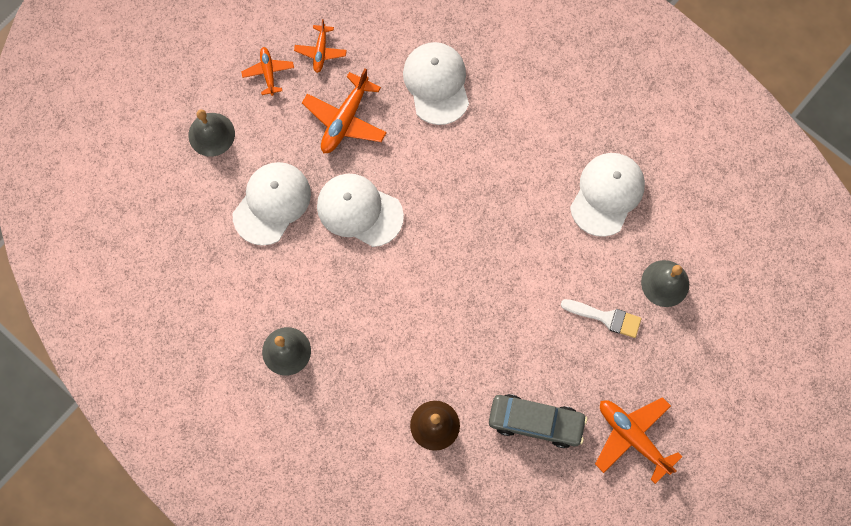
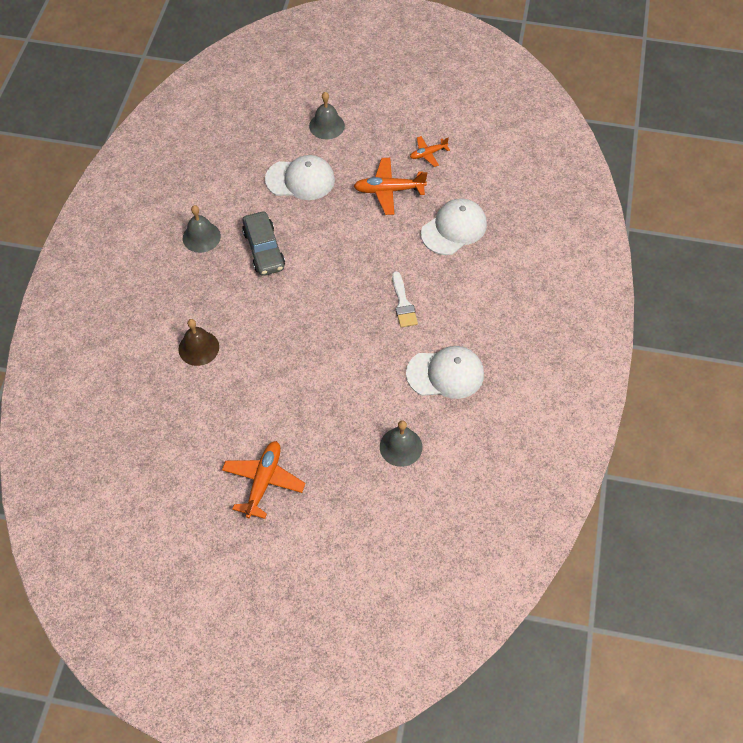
camera: 60 degrees right, 15 degrees down
(268, 73) = (391, 134): orange plane -> none
(359, 210) = (328, 229): white cap -> none
(535, 422) = (237, 410): grey car -> grey car (264, 249)
(605, 317) = (347, 419): white brush -> white brush (403, 303)

